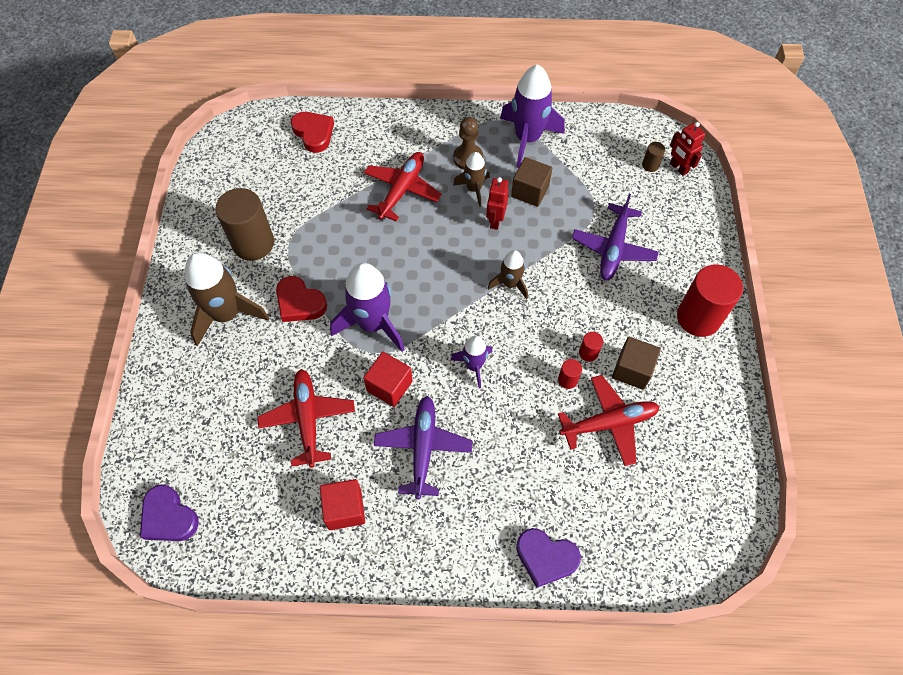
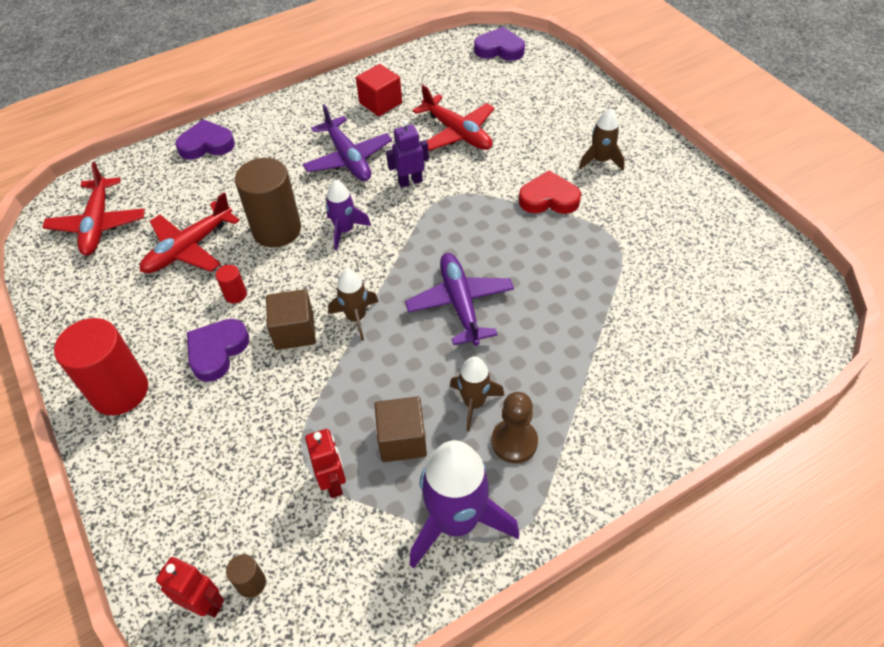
camera: 150 degrees right, 10 degrees down
(227, 314) = (601, 160): brown rocket -> brown rocket, size x0.56
(253, 243) = (647, 221): brown cylinder -> brown cylinder (277, 230)
(314, 133) = (727, 364): red heart -> none
(373, 324) = (466, 216): purple rocket -> none
(389, 386) = (410, 182): red cube -> purple robot
(402, 190) = (556, 354): red plane -> red plane (98, 224)
(495, 221) = (420, 377): red robot -> red robot (333, 482)
(567, 380) = (246, 262): red cylinder -> none
(613, 248) = (255, 421): purple plane -> purple plane (460, 304)
(620, 311) = (217, 351): none -> purple heart
(632, 370) = (182, 302): brown cube -> brown cube (294, 331)

